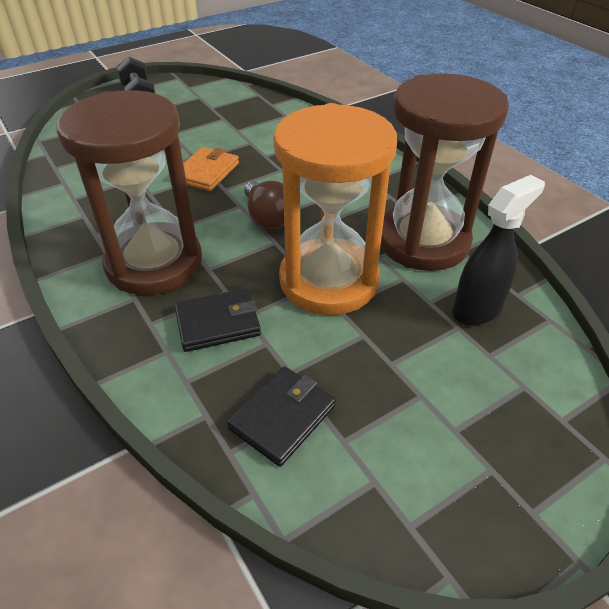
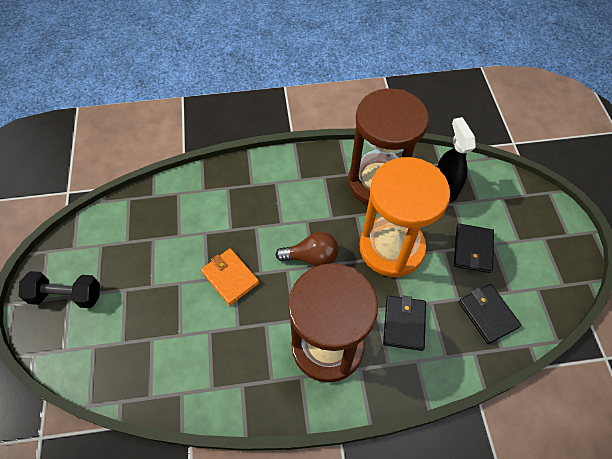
camera: 65 degrees left, 15 degrees up
(390, 370) = (473, 249): none -> black wallet

